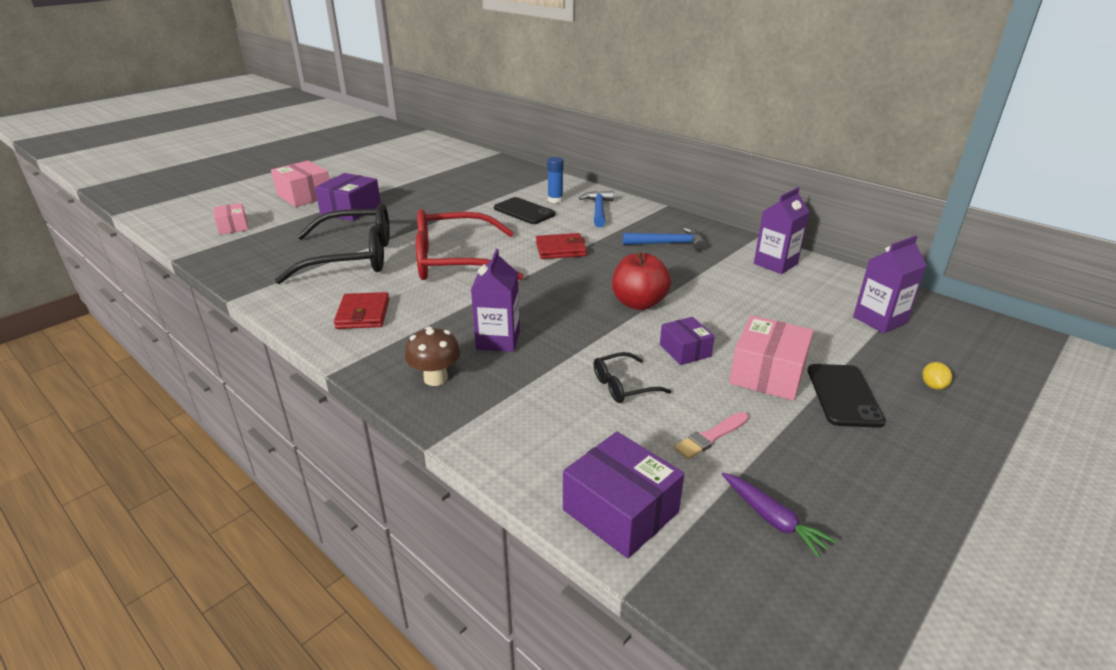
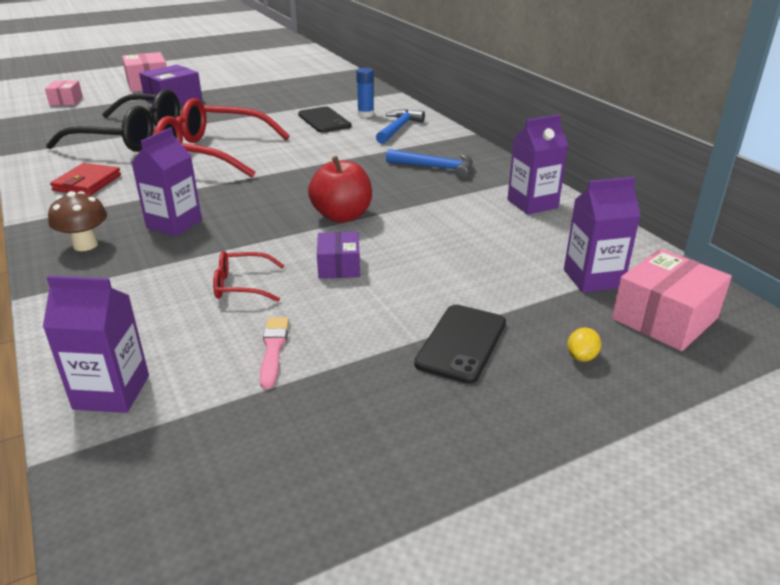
camera: 20 degrees right, 0 degrees up
(560, 249) = (321, 157): red wallet -> none
(620, 511) = (111, 392): purple box -> purple carton
(623, 386) = (241, 285): black glasses -> red glasses
(711, 437) = (273, 349): pink brush -> pink brush turned 105 degrees clockwise
(767, 374) = (401, 305): pink box -> pink box (665, 318)
(772, 519) = (246, 440): purple carrot -> none

